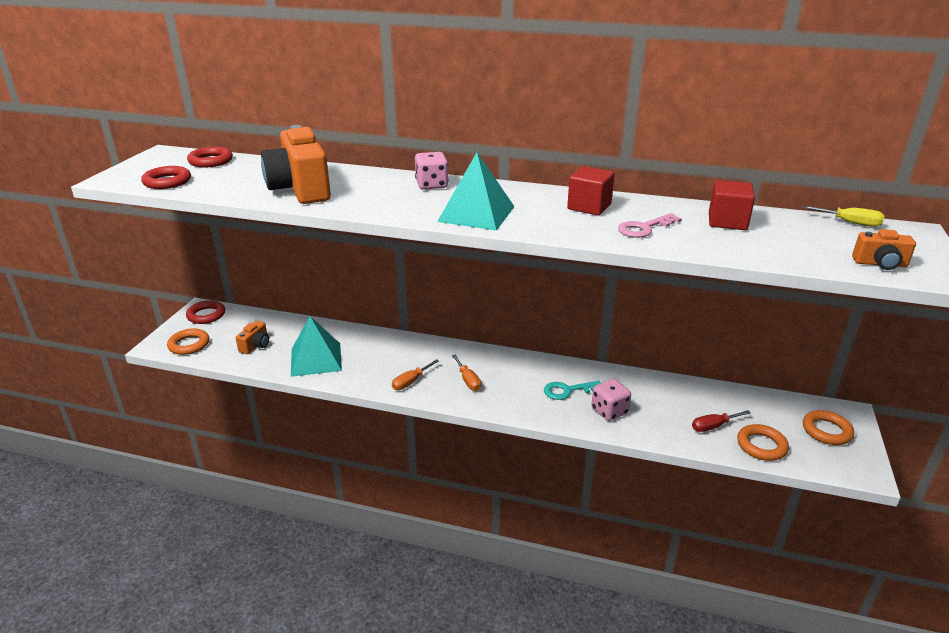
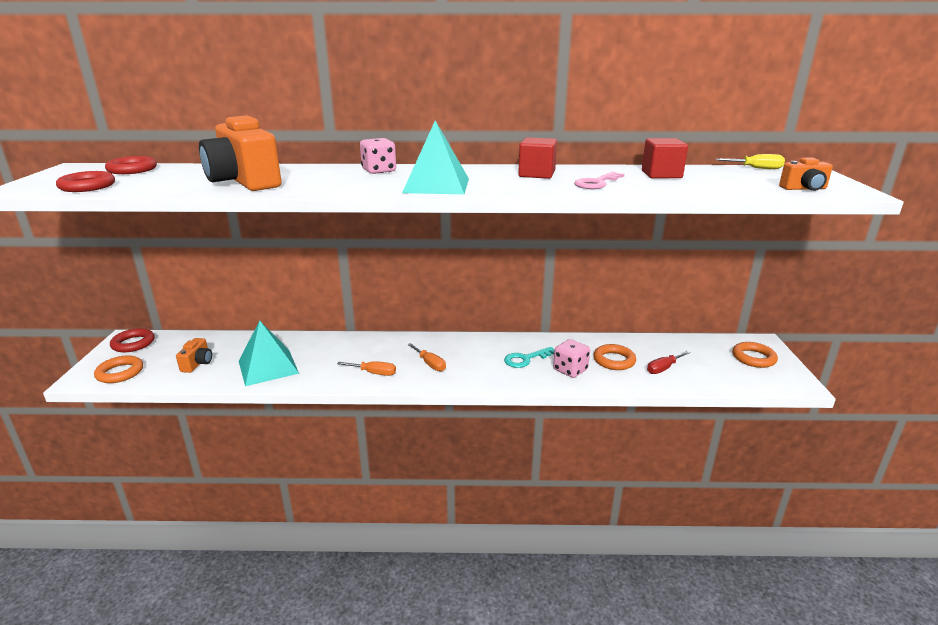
camera: 15 degrees left, 5 degrees down
(411, 382) = (374, 373): orange screwdriver -> orange screwdriver turned 105 degrees counterclockwise
(761, 446) = (709, 377): orange ring -> orange ring (614, 360)

